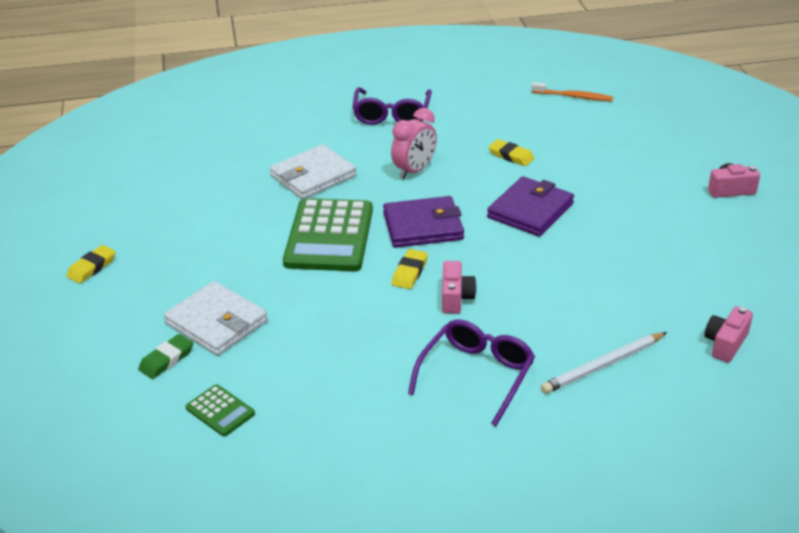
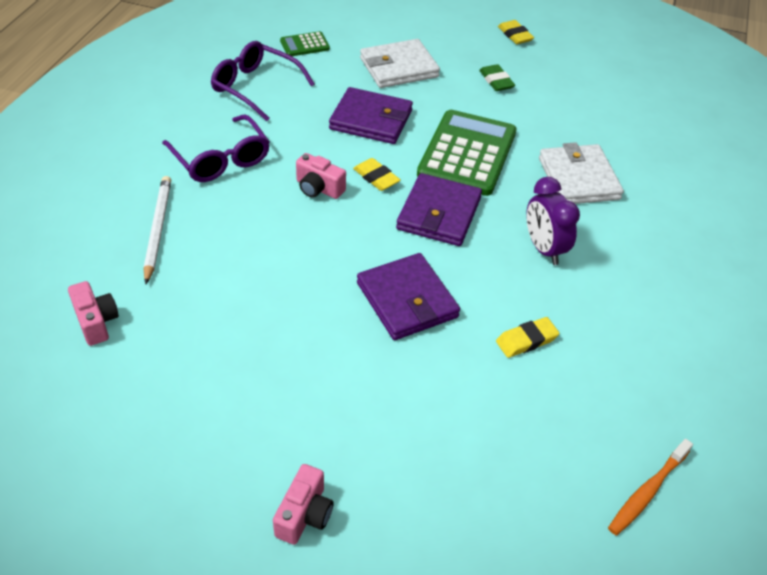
camera: 115 degrees right, 10 degrees up
(166, 360) = (377, 39): green eraser -> green eraser (496, 81)
(327, 306) = (371, 120): none -> purple wallet
(329, 236) = (467, 153): green calculator -> green calculator turned 75 degrees clockwise
(392, 115) = (682, 282): purple glasses -> purple glasses (255, 87)
(414, 171) = (544, 249): pink clock -> purple clock

